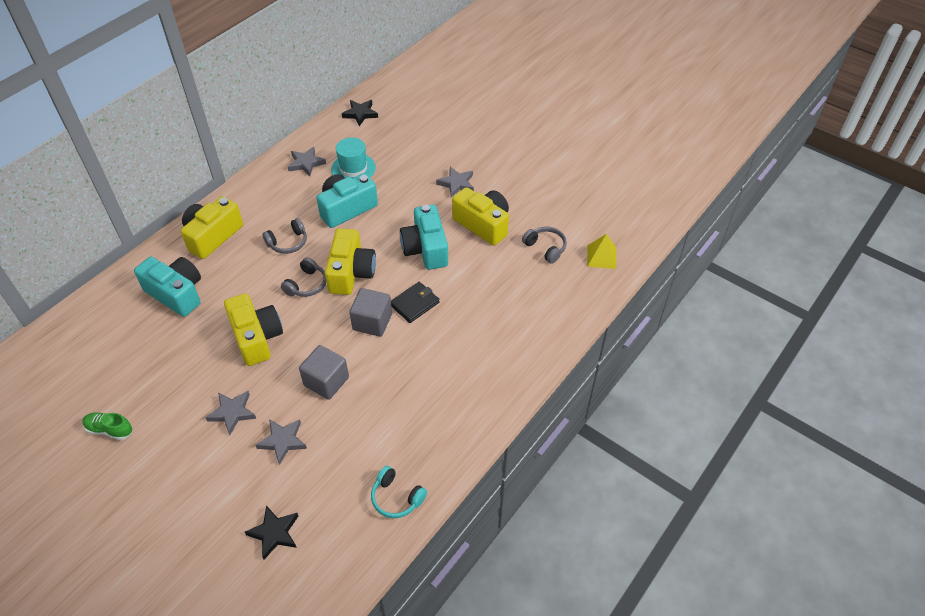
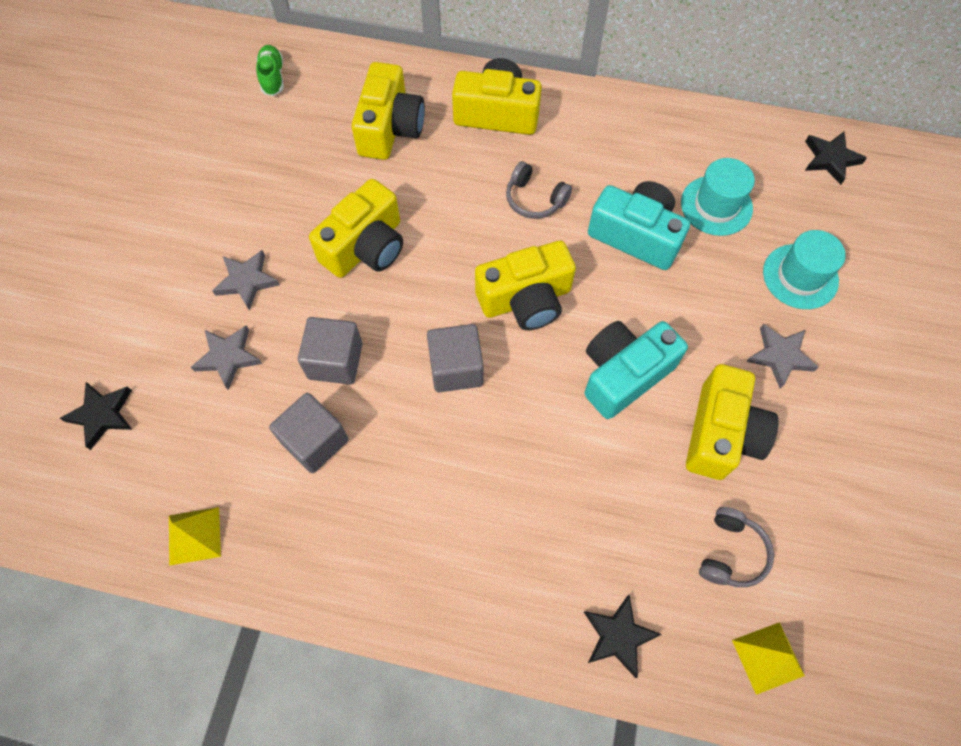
camera: 65 degrees right, 15 degrees up
(110, 430) = (178, 175): green shoe -> green shoe (272, 77)
(176, 293) = (390, 128): turquoise camera -> yellow camera
(306, 163) = (686, 145): grey star -> none
(307, 284) = (477, 257): grey headphones -> none
(373, 410) = (315, 441): none -> grey cube
(396, 498) = (194, 535): turquoise headphones -> yellow pyramid
(414, 304) = (515, 408): black wallet -> none
(418, 156) = (800, 276): none -> turquoise hat
(563, 309) = (618, 636): none -> black star

